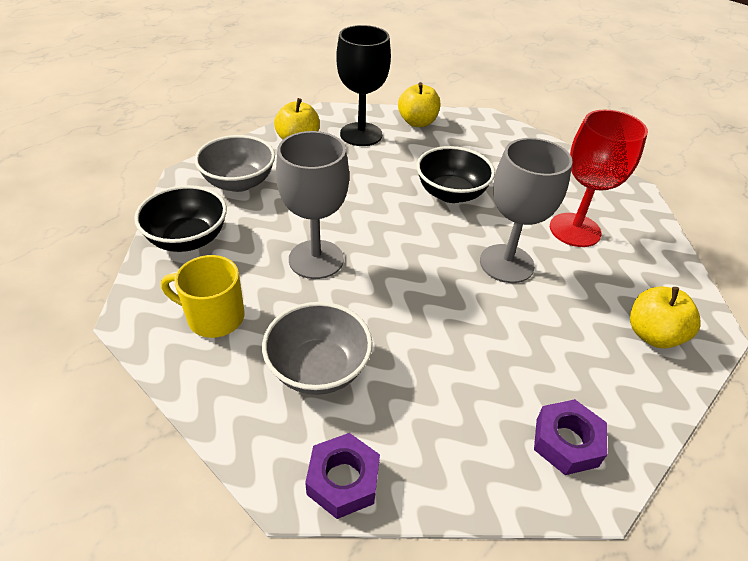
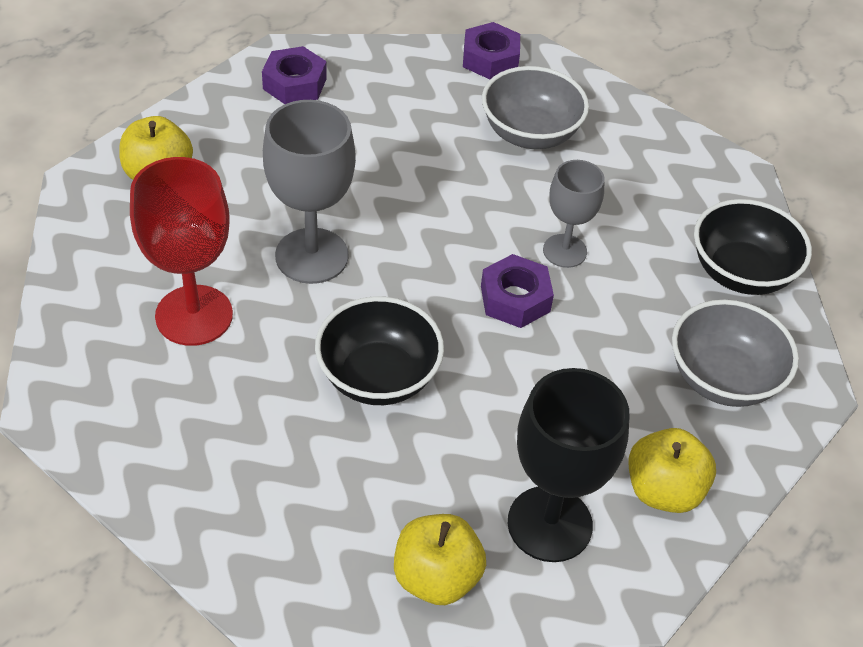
camera: 175 degrees right, 5 degrees up
(214, 317) = (656, 177): yellow mug -> none
(316, 259) = (564, 251): grey goblet -> grey goblet, size x0.62
(360, 230) = (515, 299): none -> purple nut

